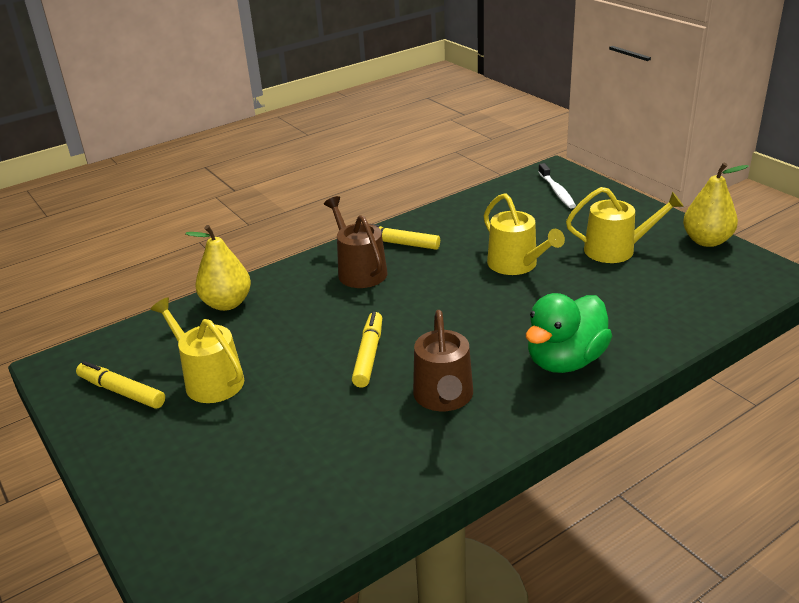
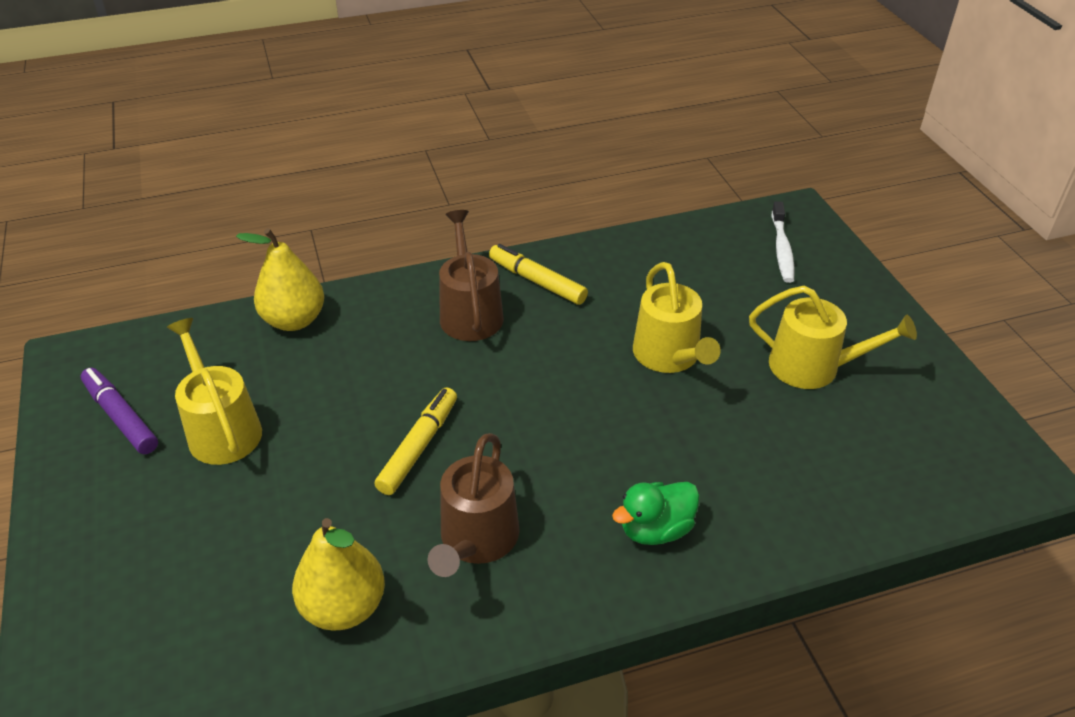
camera: 15 degrees right, 10 degrees up
(121, 391) = (121, 417): yellow marker -> purple marker
(565, 360) = (655, 529): green duck -> green duck, size x0.63
(707, 241) = (947, 385): yellow pear -> yellow pear (344, 607)

